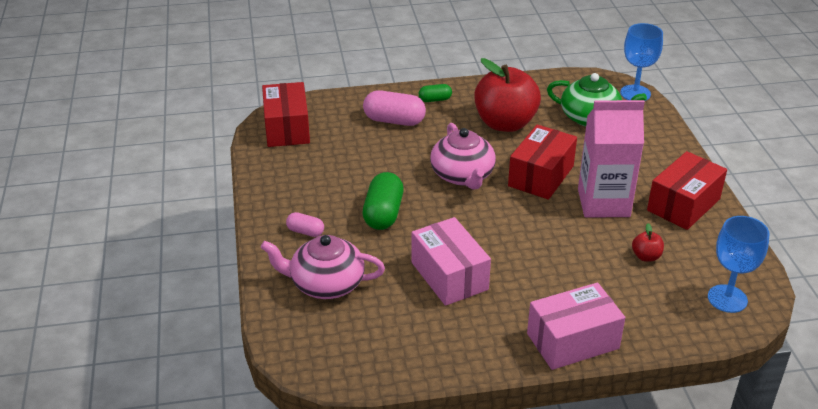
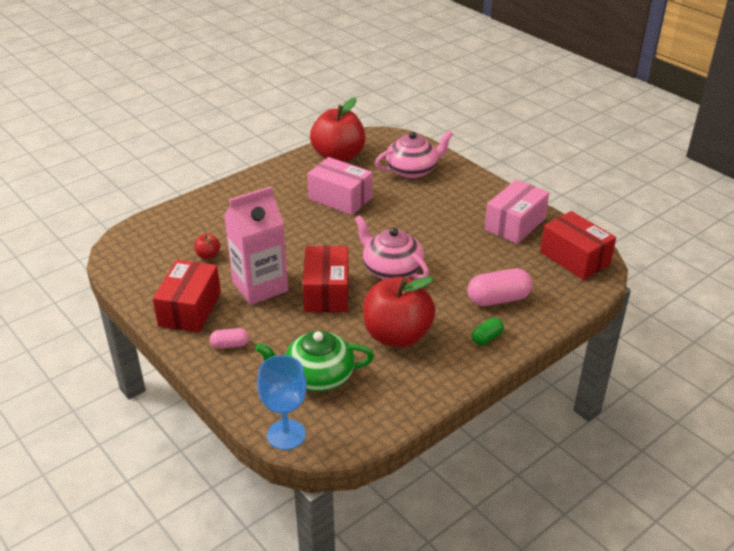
camera: 150 degrees right, 0 degrees up
(305, 232) = (460, 192): pink capsule -> pink capsule (230, 345)
(383, 214) = (422, 220): green capsule -> none
(398, 347) = (338, 156): none -> red apple
(572, 341) = (237, 190): pink box -> pink box (515, 224)
(727, 299) = (139, 246): blue goblet -> none

